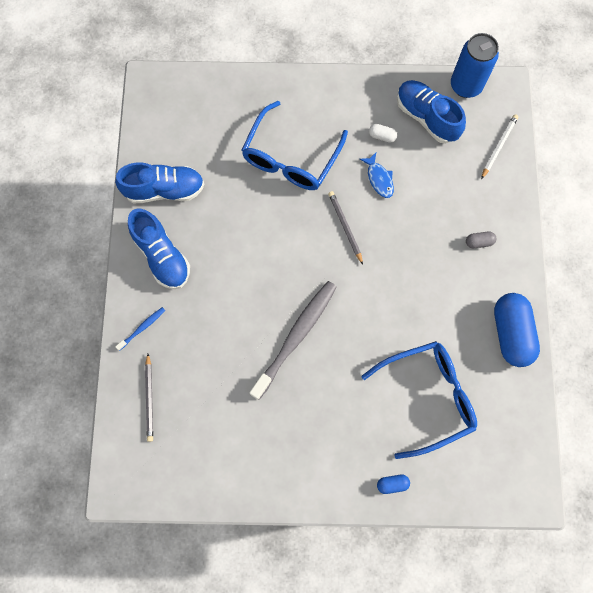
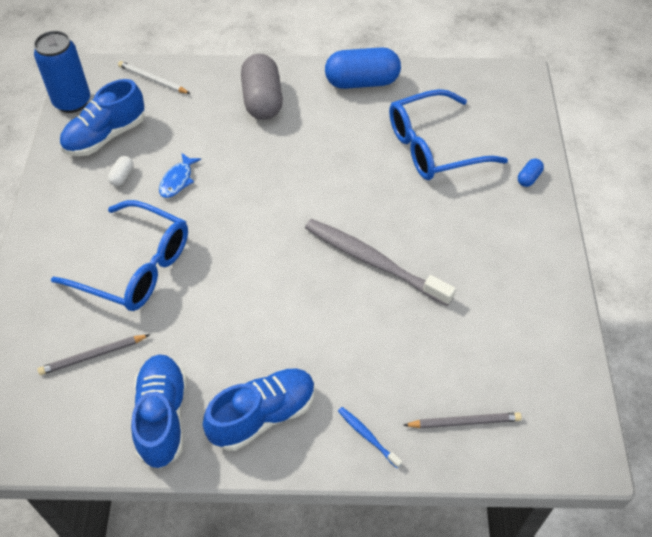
camera: 90 degrees left, 20 degrees down
(345, 227) = (236, 213): grey pencil -> grey pencil (93, 355)
(379, 179) = (177, 180): blue fish -> blue fish turned 135 degrees clockwise
(392, 484) = (528, 178): blue capsule -> blue capsule turned 45 degrees clockwise
(427, 397) = (433, 147): blue glasses -> blue glasses turned 90 degrees counterclockwise
(479, 242) = (262, 100): grey capsule -> grey capsule, size x2.35

